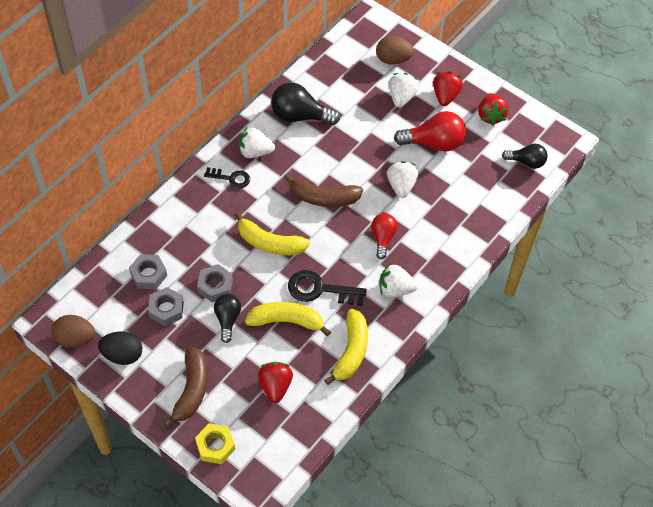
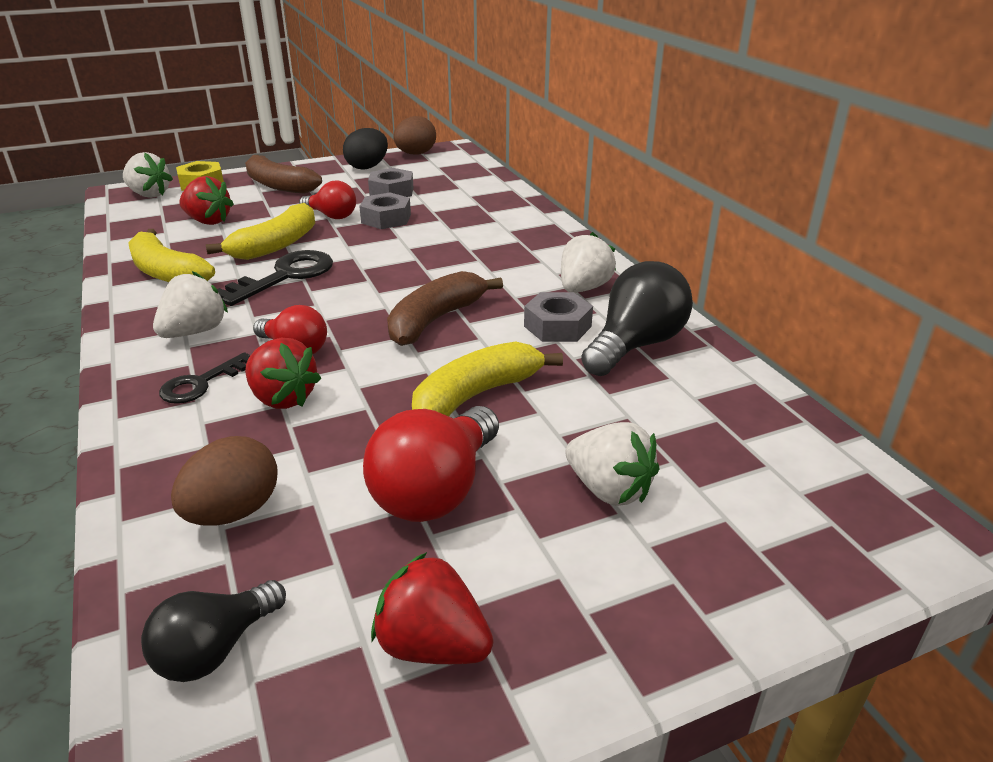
camera: 120 degrees right, 25 degrees down
(148, 274) = (449, 192): grey nut -> grey nut (557, 326)
(227, 319) = (332, 216): black light bulb -> red light bulb
(231, 178) = (547, 261): black key -> black key (201, 383)
(270, 243) = (405, 262): yellow banana -> yellow banana (476, 395)
(393, 59) = (747, 521): brown egg -> brown egg (233, 512)
(401, 185) = (375, 405): white strawberry -> white strawberry (149, 195)
(445, 96) = (567, 574): red strawberry -> red strawberry (283, 398)

